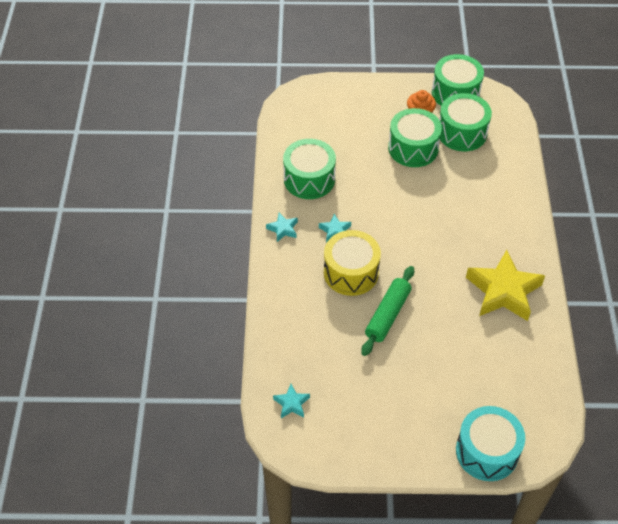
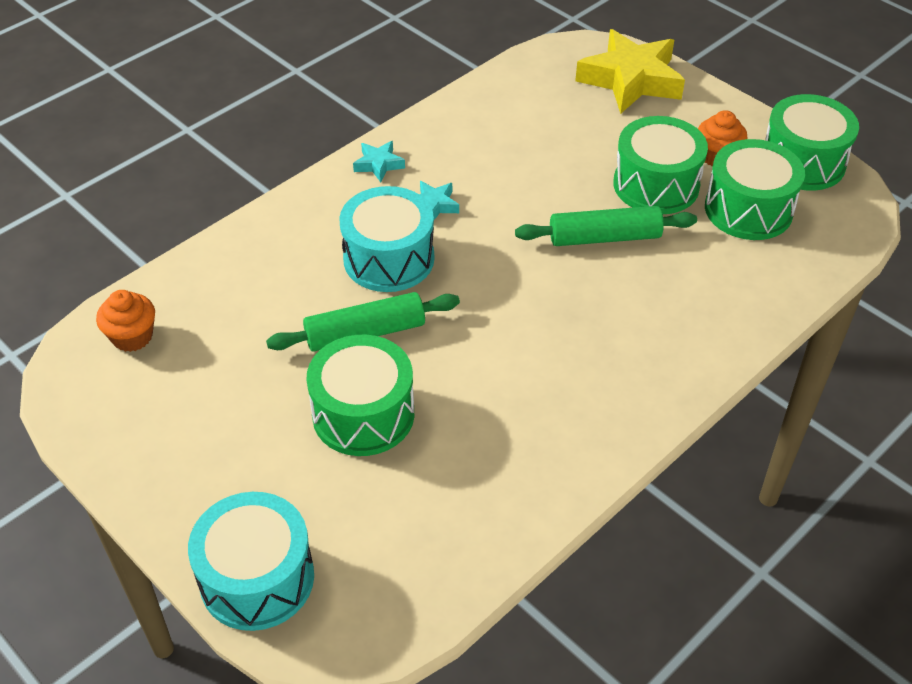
camera: 45 degrees right, 5 degrees down
(291, 404) = (132, 336): turquoise star -> orange cupcake
(309, 179) = (480, 136): green drum -> green drum (363, 414)
(351, 272) = (389, 259): yellow drum -> turquoise drum
(424, 190) = (604, 237): none -> green rolling pin
(503, 291) = (547, 419): yellow star -> yellow star (631, 80)

